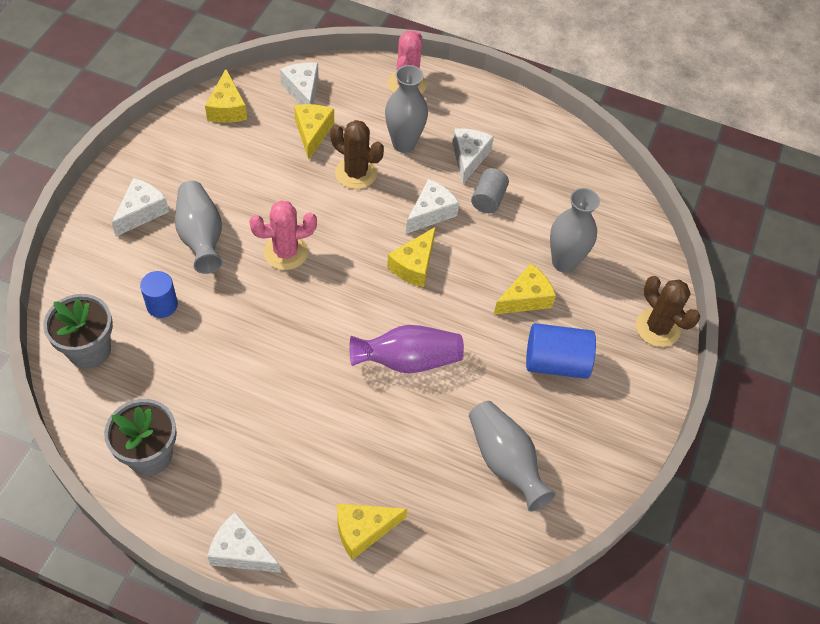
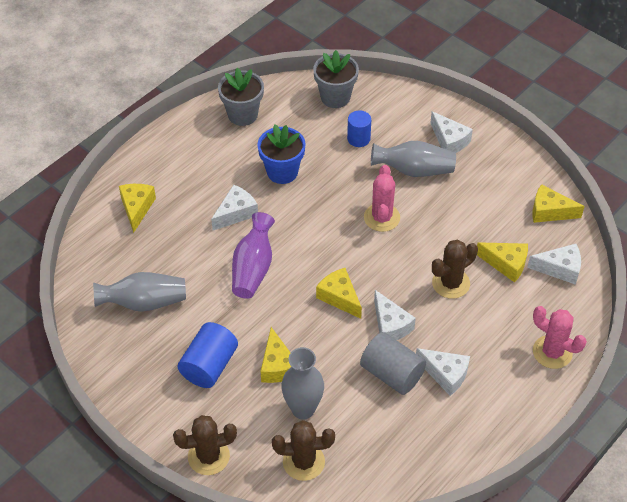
camera: 115 degrees right, 5 degrees down
(241, 552) = (155, 145): white cheese -> white cheese (236, 213)
(244, 374) = (282, 172): none -> blue flower pot
(404, 143) = (476, 328): grey vase -> none
(488, 199) = (392, 374): grey cylinder -> grey cylinder, size x1.53
(619, 247) = (303, 462): none -> brown cactus

